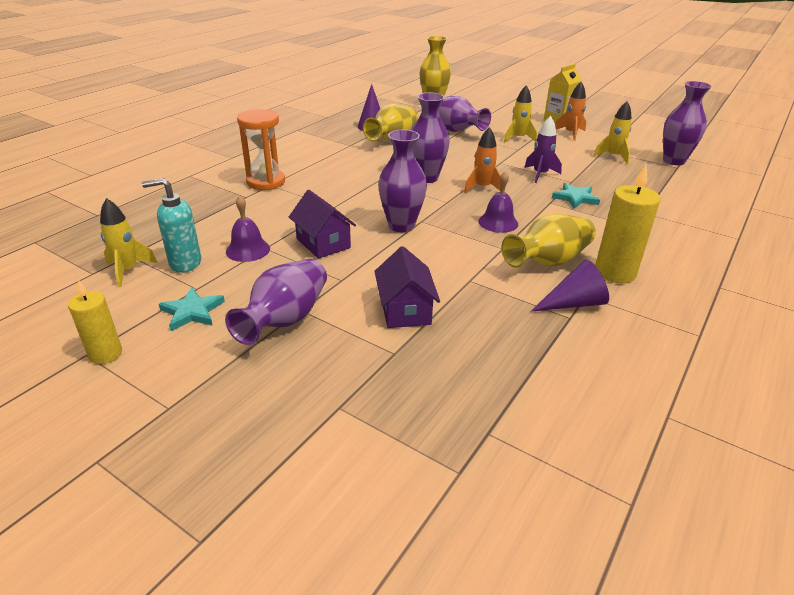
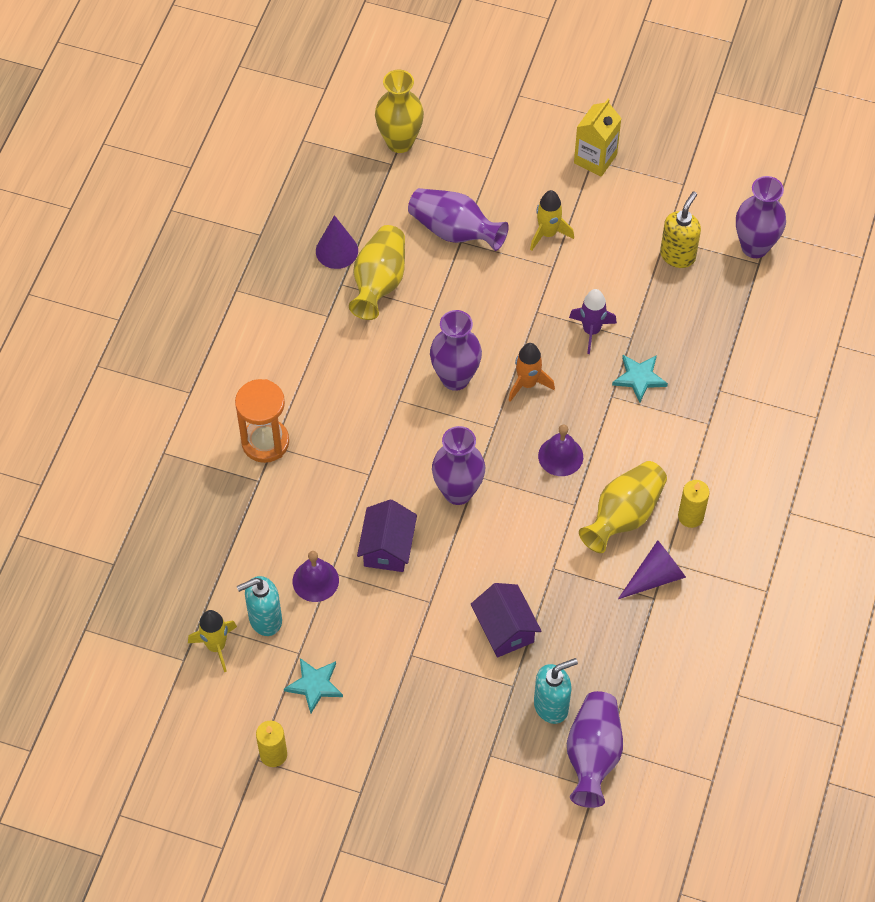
camera: 15 degrees left, 25 degrees up
(285, 319) = (403, 671): purple vase -> purple vase (593, 755)
(323, 243) = (387, 547): purple house -> purple house turned 60 degrees clockwise
(431, 379) = (551, 706): none -> turquoise soap dispenser
(570, 133) = (617, 198): orange rocket -> none
(613, 157) = (677, 255): yellow rocket -> yellow soap dispenser
(615, 272) = (690, 516): yellow candle -> yellow candle, size x0.63

